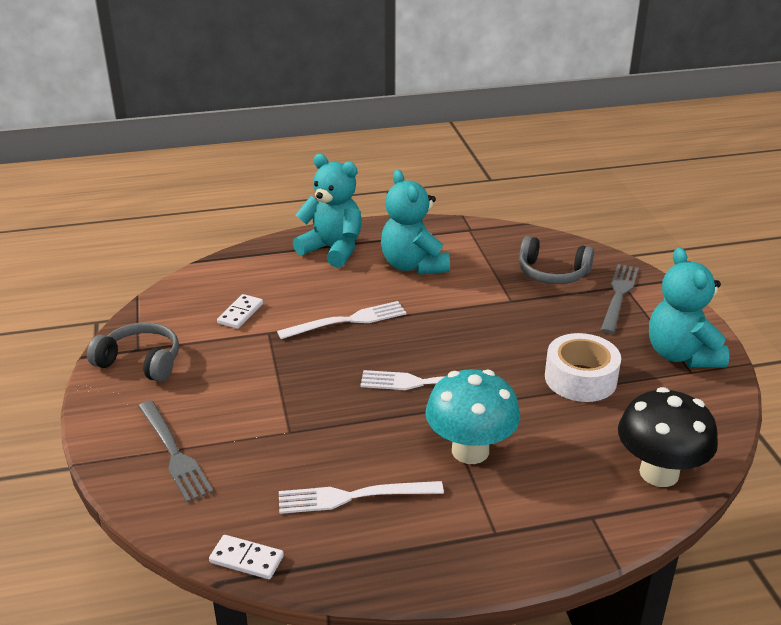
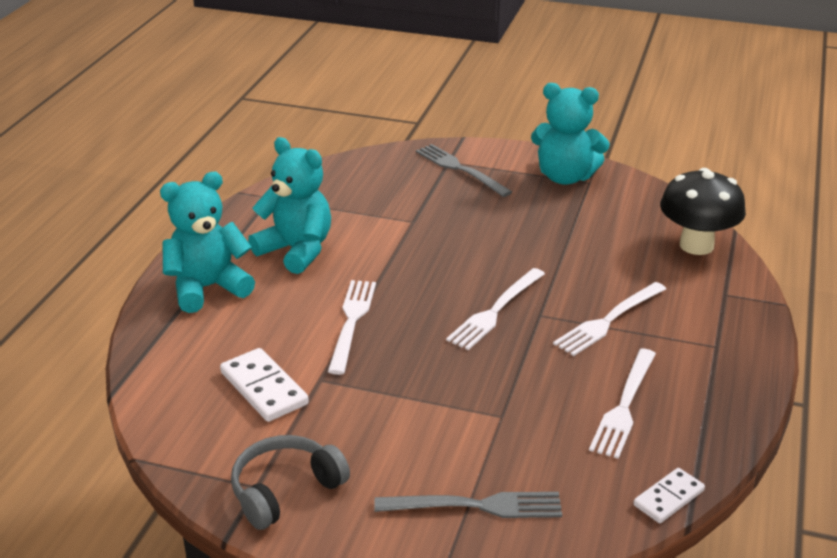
camera: 60 degrees left, 0 degrees up
(240, 313) = (264, 388): white domino -> white domino, size x1.53
(413, 265) = (296, 251): turquoise teddy bear -> turquoise teddy bear turned 150 degrees counterclockwise
(470, 451) = (608, 321): turquoise mushroom -> white fork
(552, 273) = (393, 185): grey headphones -> none
(580, 378) = (556, 232): white tape -> none

